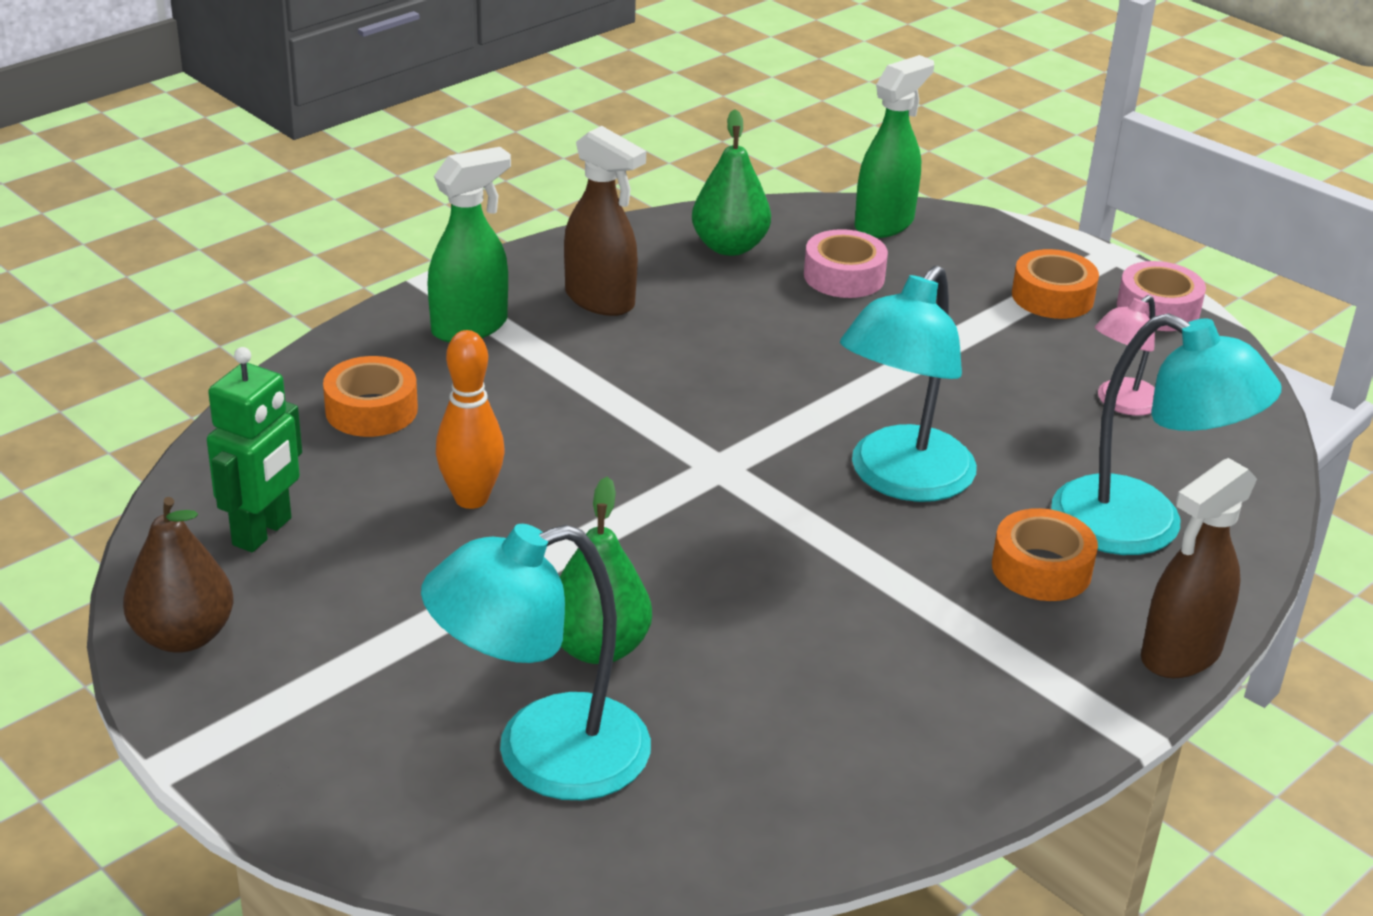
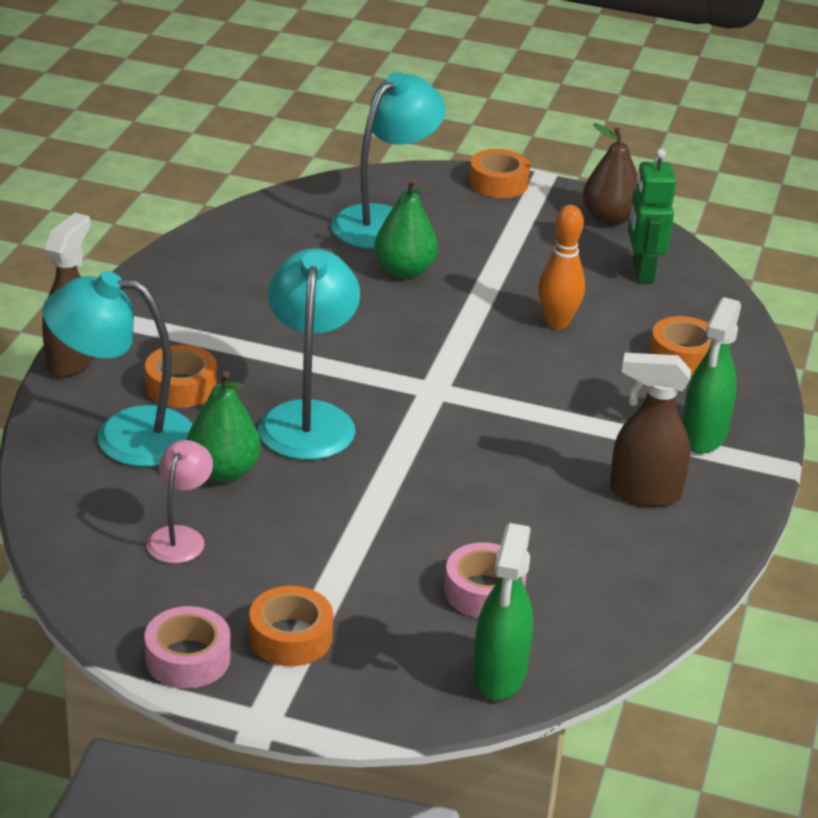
camera: 150 degrees right, 0 degrees up
(266, 774) = (498, 183): none -> orange tape
(729, 247) = (605, 589): green pear -> green pear (223, 471)

